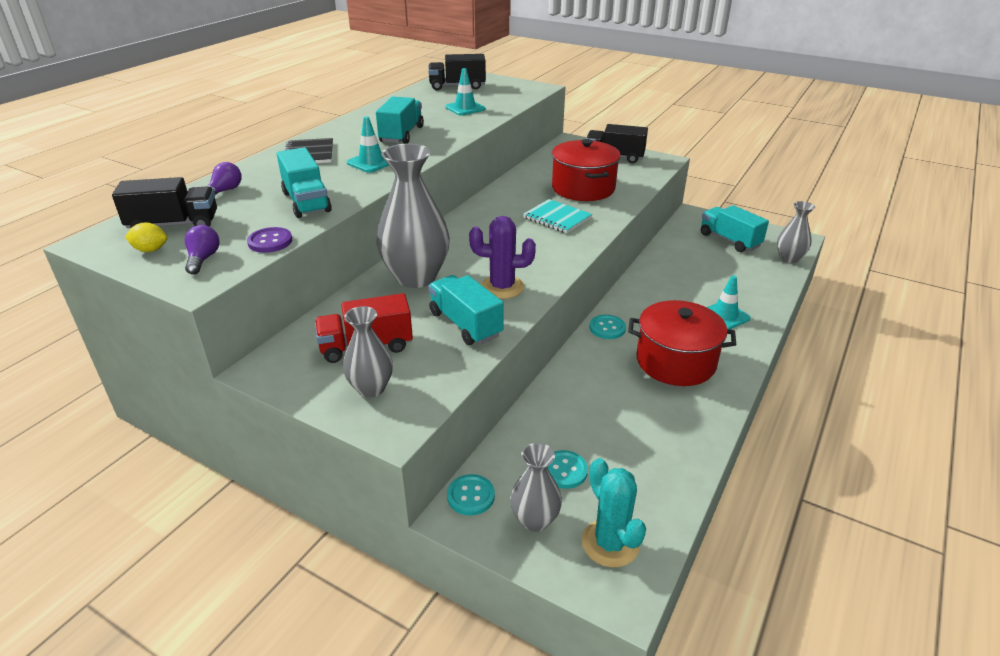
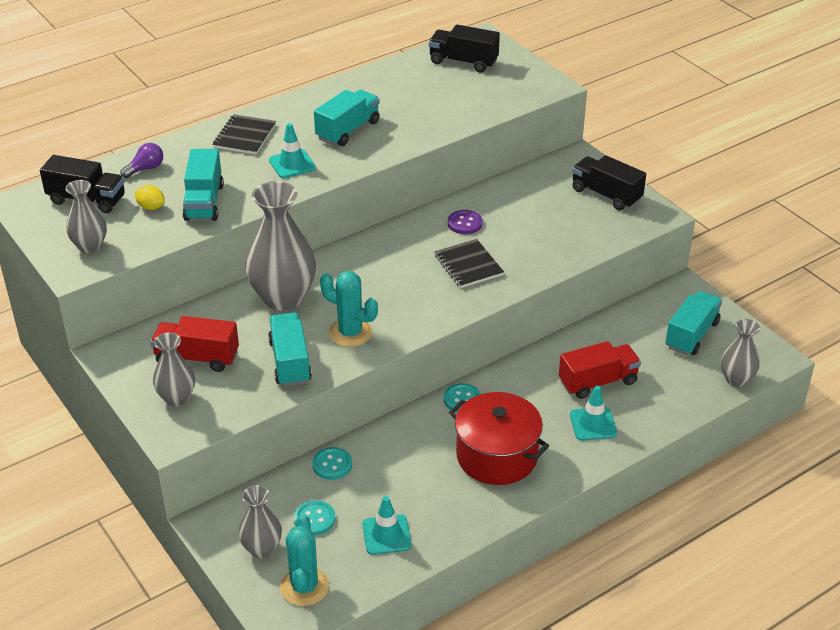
camera: 25 degrees right, 5 degrees up
(150, 250) = (57, 224): yellow lemon -> yellow lemon (151, 207)
(203, 259) = (90, 246): purple light bulb -> grey vase
(270, 241) = (149, 242): purple button -> purple button (465, 223)
(465, 108) = (442, 103): turquoise traffic cone -> turquoise traffic cone (386, 535)
(470, 496) = (227, 512): turquoise button -> turquoise button (332, 464)
(502, 287) = (350, 333): purple cactus -> turquoise cactus
(557, 218) = (468, 265): turquoise notebook -> black notebook
(583, 188) = (530, 232): red pot -> none
(698, 286) = (598, 382): none -> red truck
(729, 240) = (691, 335): turquoise truck -> turquoise truck turned 45 degrees clockwise

